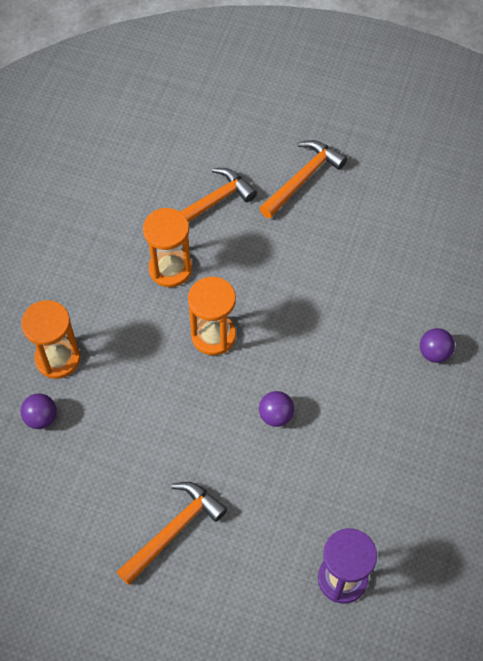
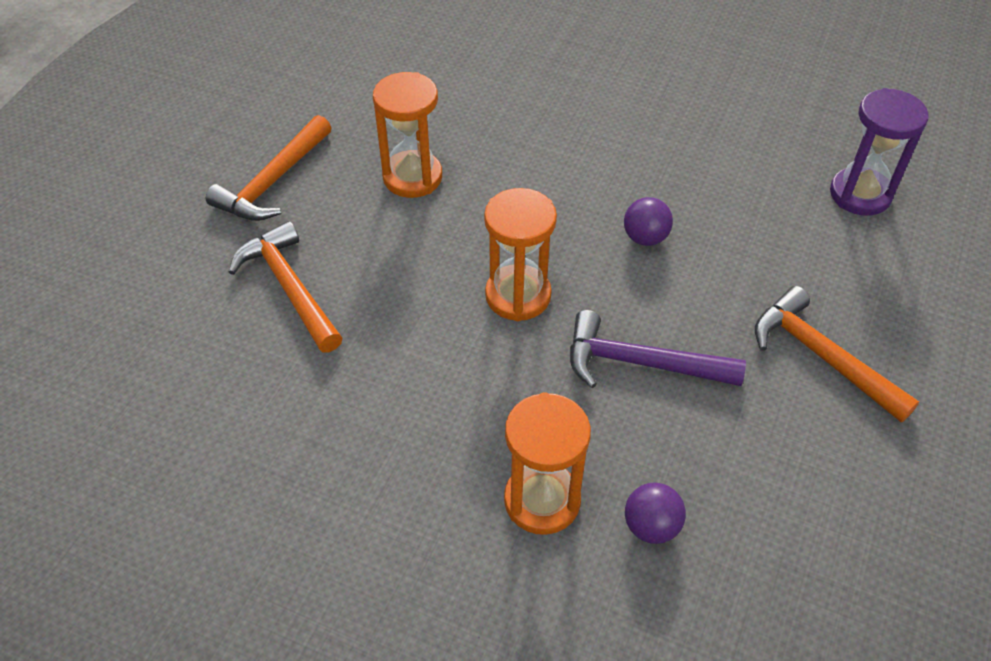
camera: 85 degrees left, 10 degrees down
(161, 412) = (641, 363): none -> purple hammer
(170, 269) = (395, 341): orange hourglass -> orange hourglass (412, 177)
(302, 179) = (273, 181): orange hammer -> orange hammer turned 105 degrees counterclockwise
(434, 353) = (561, 89): purple ball -> none

